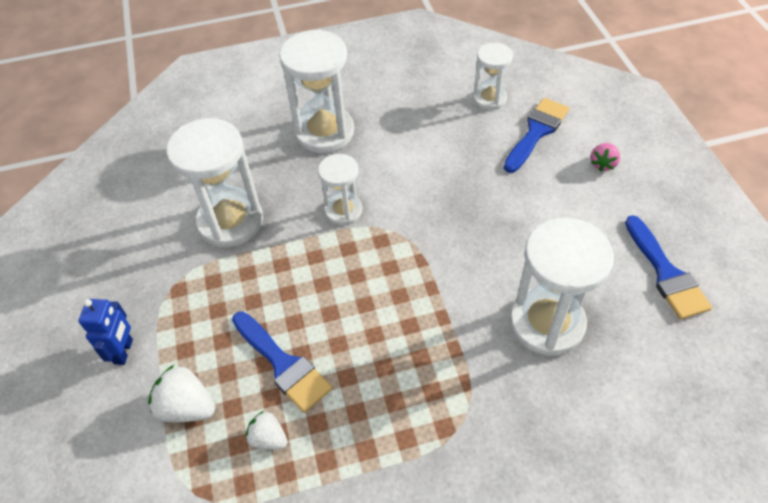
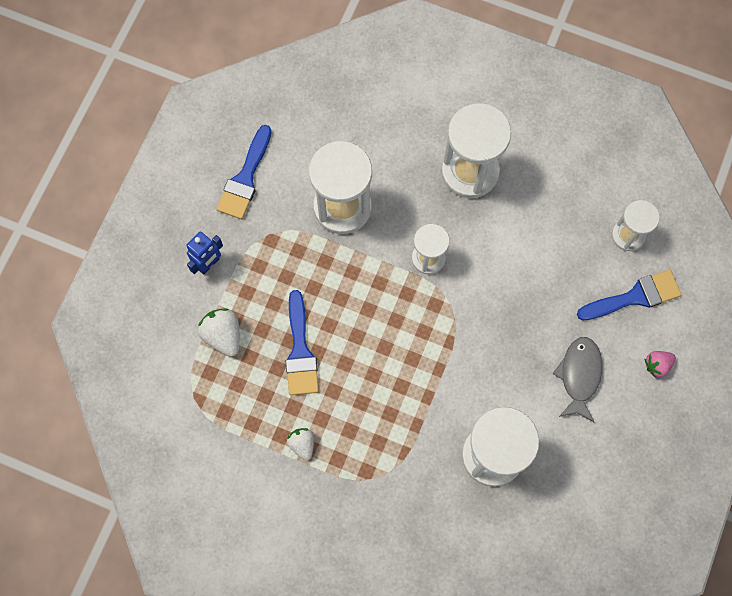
camera: 35 degrees right, 20 degrees up
(268, 438) = (257, 394): white strawberry -> white strawberry (302, 444)
(553, 211) = (579, 375): none -> grey fish
(666, 273) = (610, 485): blue brush -> blue brush (245, 178)

